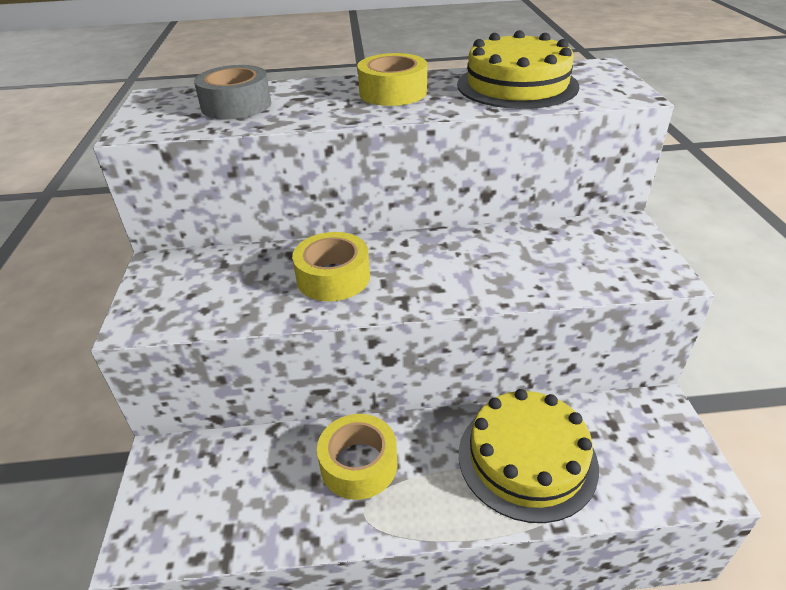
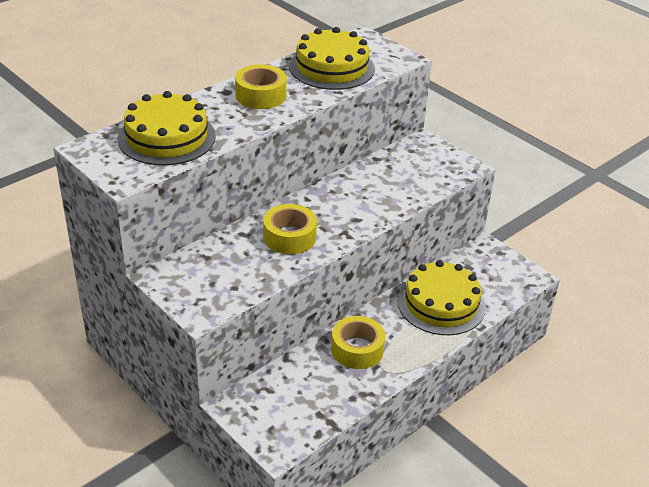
camera: 40 degrees left, 0 degrees up
(236, 105) = (166, 137): grey tape -> yellow cake

